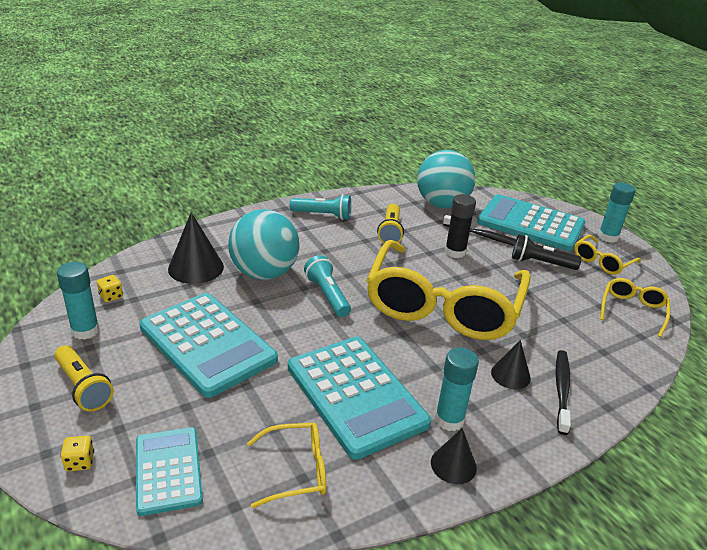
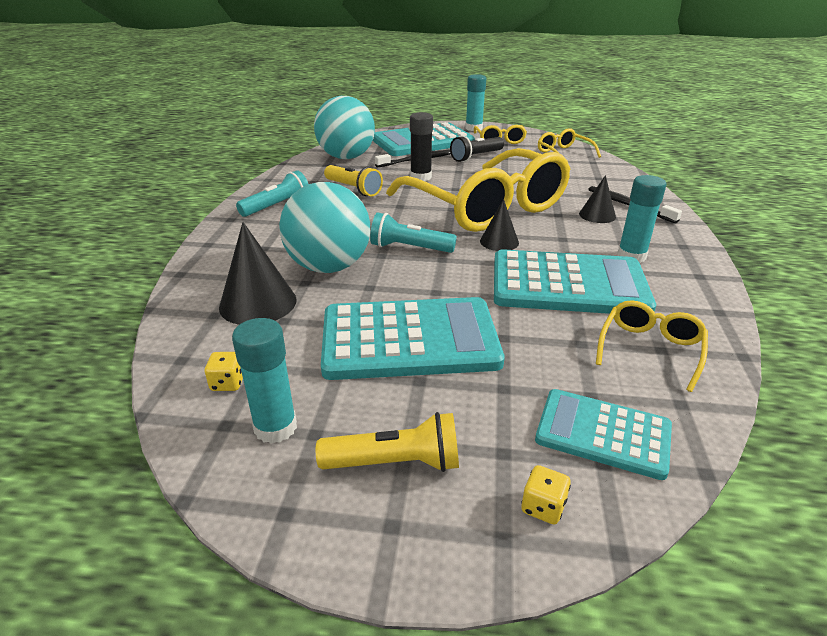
camera: 50 degrees left, 0 degrees up
(453, 465) = (685, 273): black cone -> black cone (499, 242)

